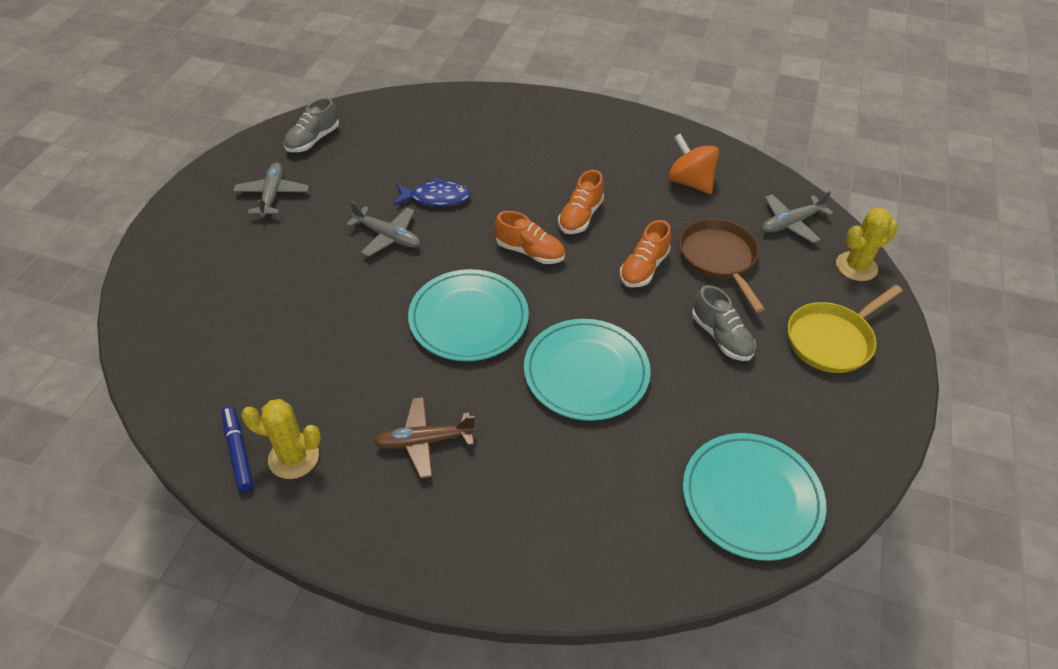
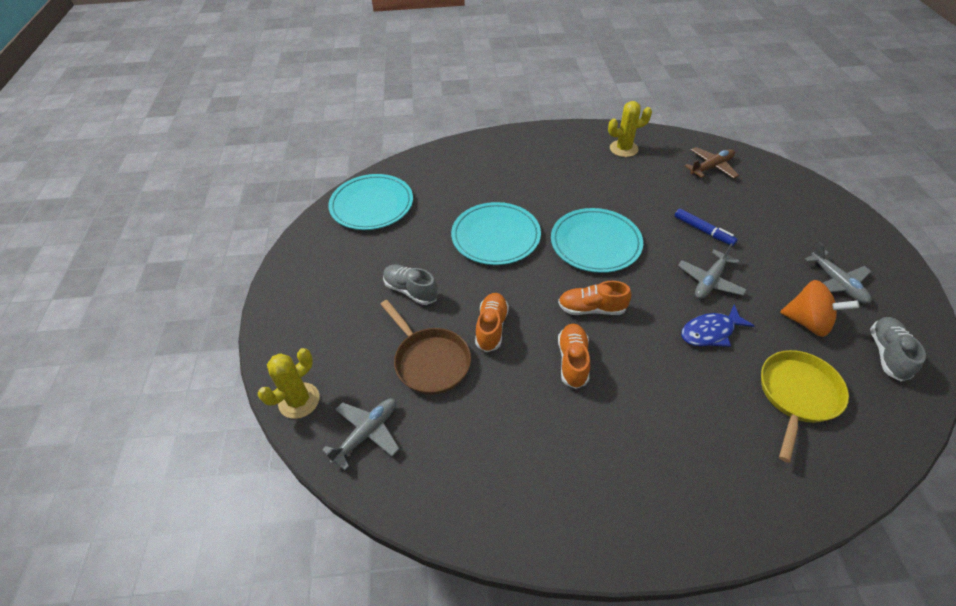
camera: 160 degrees right, 0 degrees up
(238, 452) = (652, 143): blue marker -> blue marker (703, 231)
(388, 236) = (709, 281): grey plane -> grey plane turned 60 degrees counterclockwise
(424, 441) = (565, 174): brown plane -> brown plane (711, 167)
(690, 182) = (487, 453): orange spinning top -> orange spinning top (807, 322)
(832, 340) = (323, 318): yellow pan -> yellow pan (797, 395)

